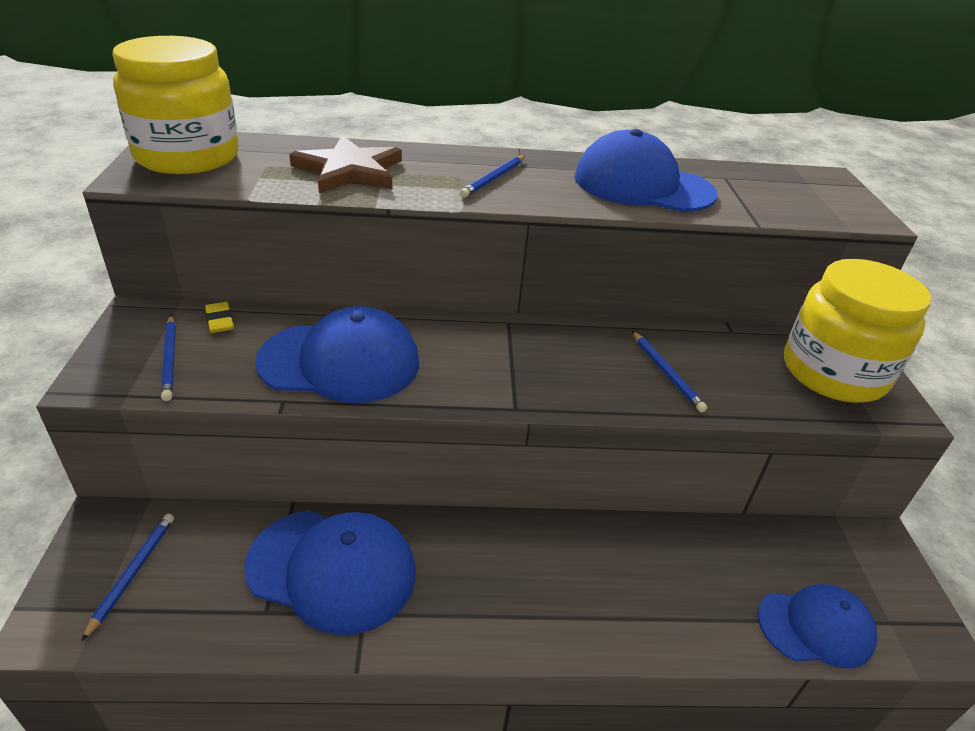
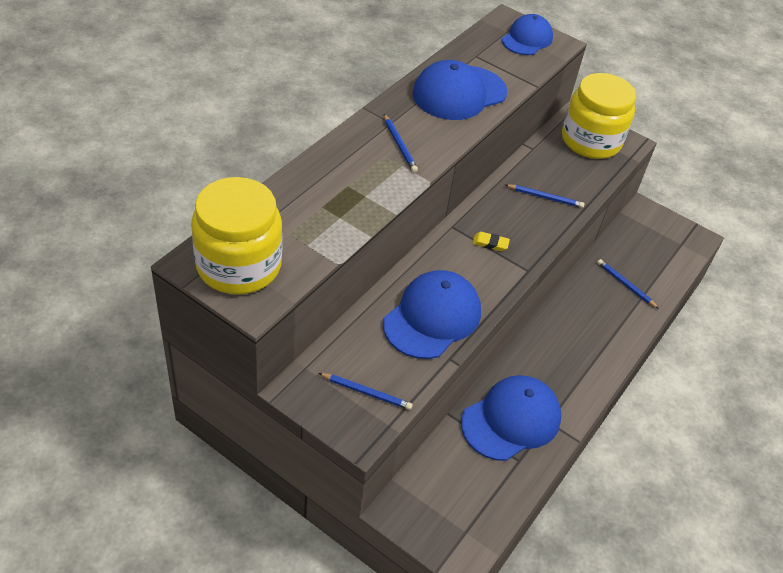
camera: 55 degrees left, 10 degrees up
(133, 573) = (449, 508): blue pencil -> blue pencil (626, 285)
(220, 321) = (341, 352): yellow eraser -> yellow eraser (490, 243)
(349, 170) = (333, 199): brown star -> none
(816, 627) = (667, 269): blue cap -> blue cap (527, 39)

